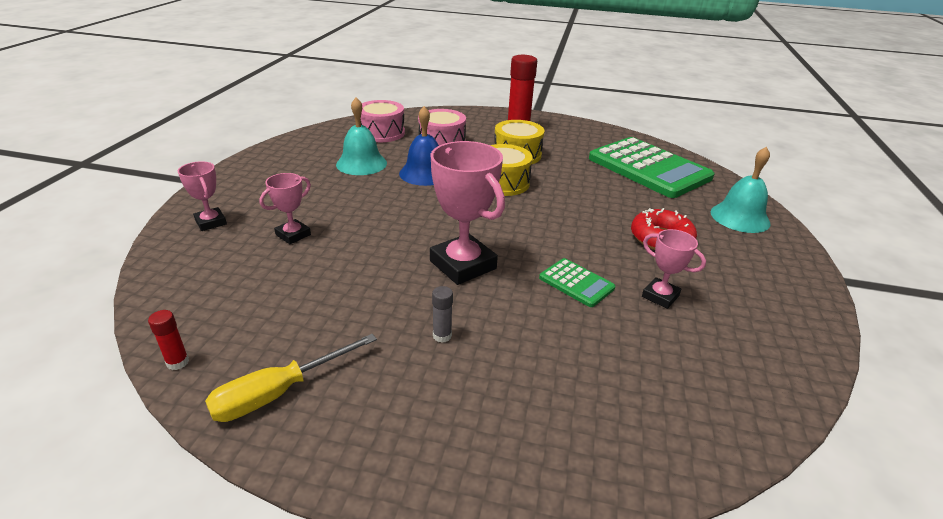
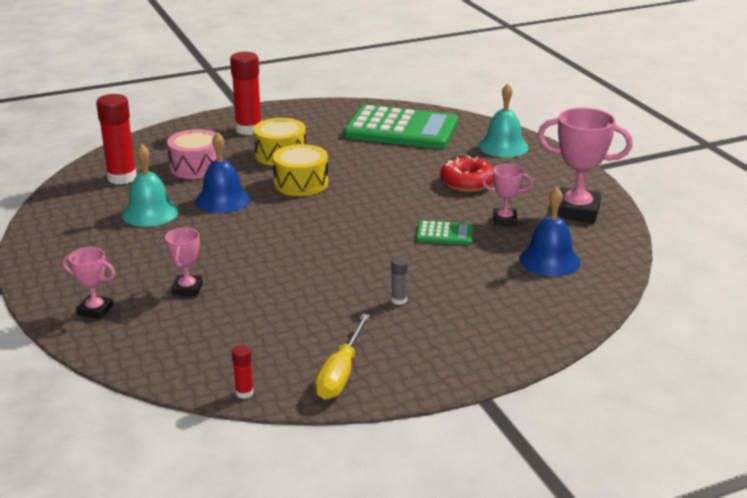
camera: 35 degrees left, 5 degrees down
(382, 133) = (122, 178): pink drum -> red glue stick
(463, 265) = (353, 254): pink trophy -> pink trophy (576, 211)
(666, 371) = (549, 260): none -> blue bell

